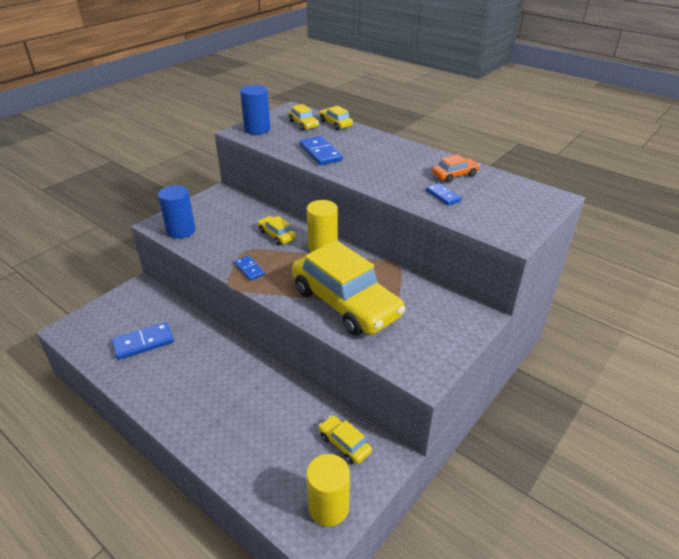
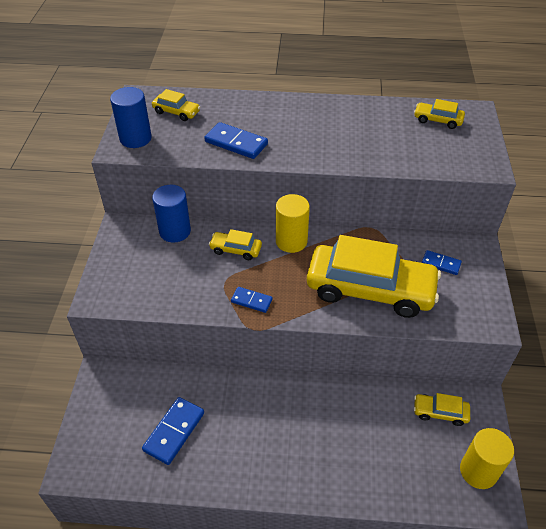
camera: 35 degrees left, 10 degrees up
(181, 231) = (132, 293): blue cylinder -> blue cylinder (175, 231)
(335, 123) = (208, 99): yellow car -> yellow car (438, 120)
(443, 196) = (395, 147): blue domino -> blue domino (441, 263)
(455, 175) = (380, 119): orange car -> none

